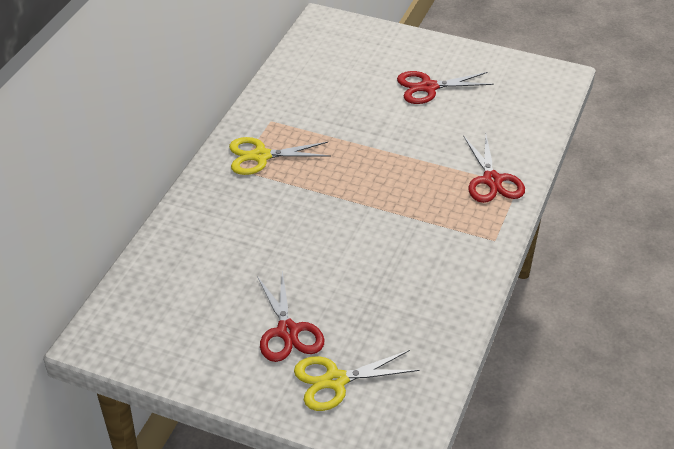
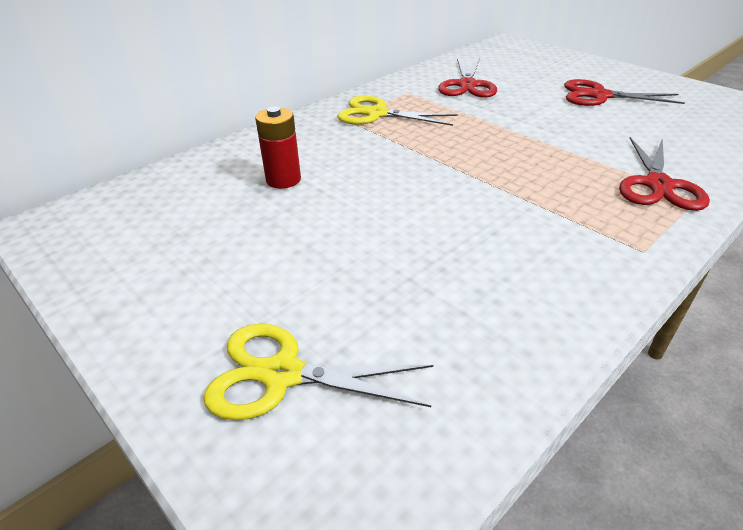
camera: 25 degrees right, 5 degrees down
(235, 248) = (283, 180): none -> red battery
(288, 331) = (269, 282): red scissors -> red scissors (467, 85)

